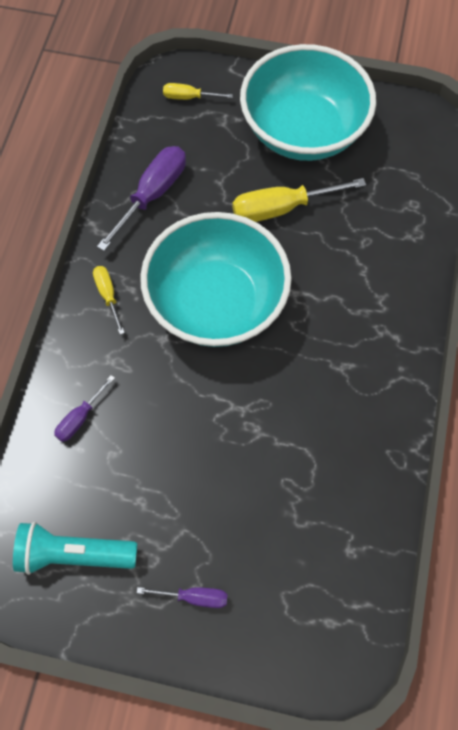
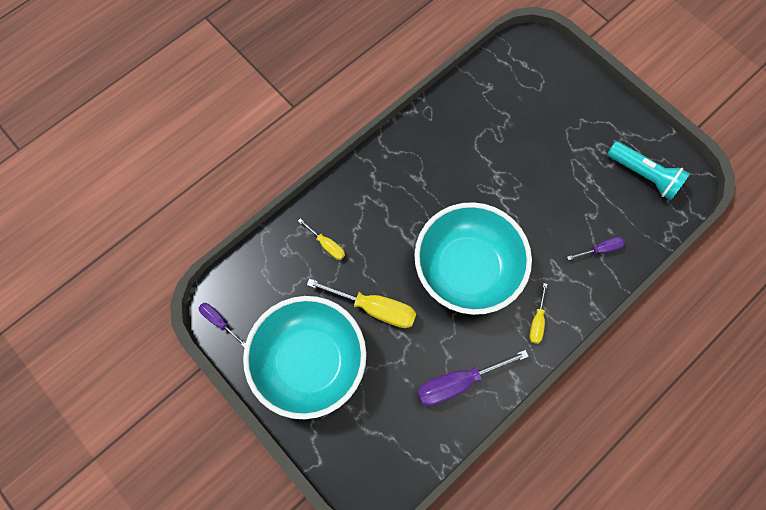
camera: 145 degrees left, 5 degrees up
(189, 97) = (372, 456): yellow screwdriver -> yellow screwdriver (326, 245)
(193, 597) = (588, 115): purple screwdriver -> purple screwdriver (219, 321)

